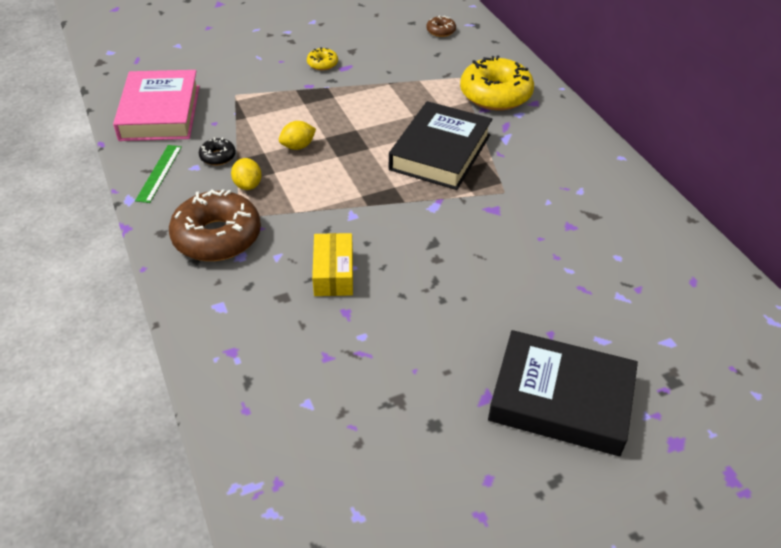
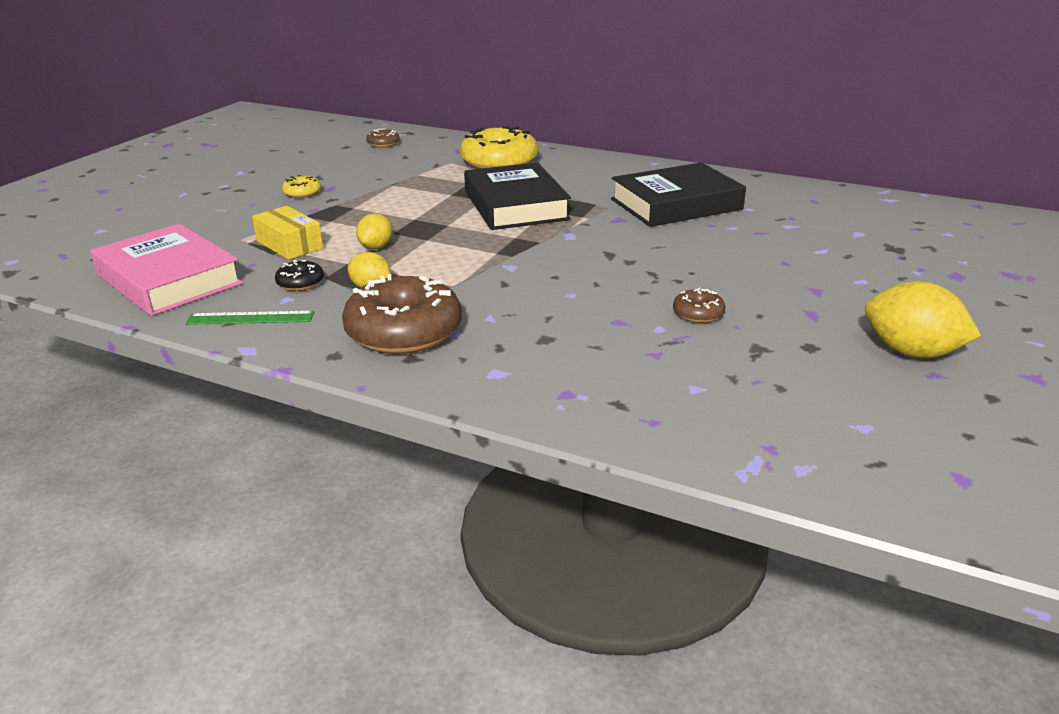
camera: 40 degrees left, 15 degrees down
(159, 173) = (250, 318): green ruler -> green ruler turned 60 degrees counterclockwise
(333, 273) = (562, 305): yellow box -> yellow box (289, 244)
(406, 341) = (698, 313): none -> brown donut
(497, 485) = (911, 352): none -> yellow lemon
(561, 399) = (857, 290): black book -> black book (676, 204)

